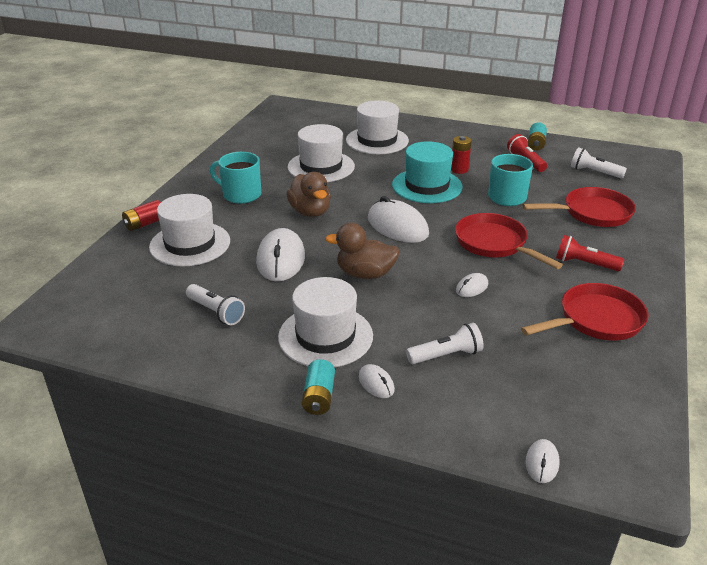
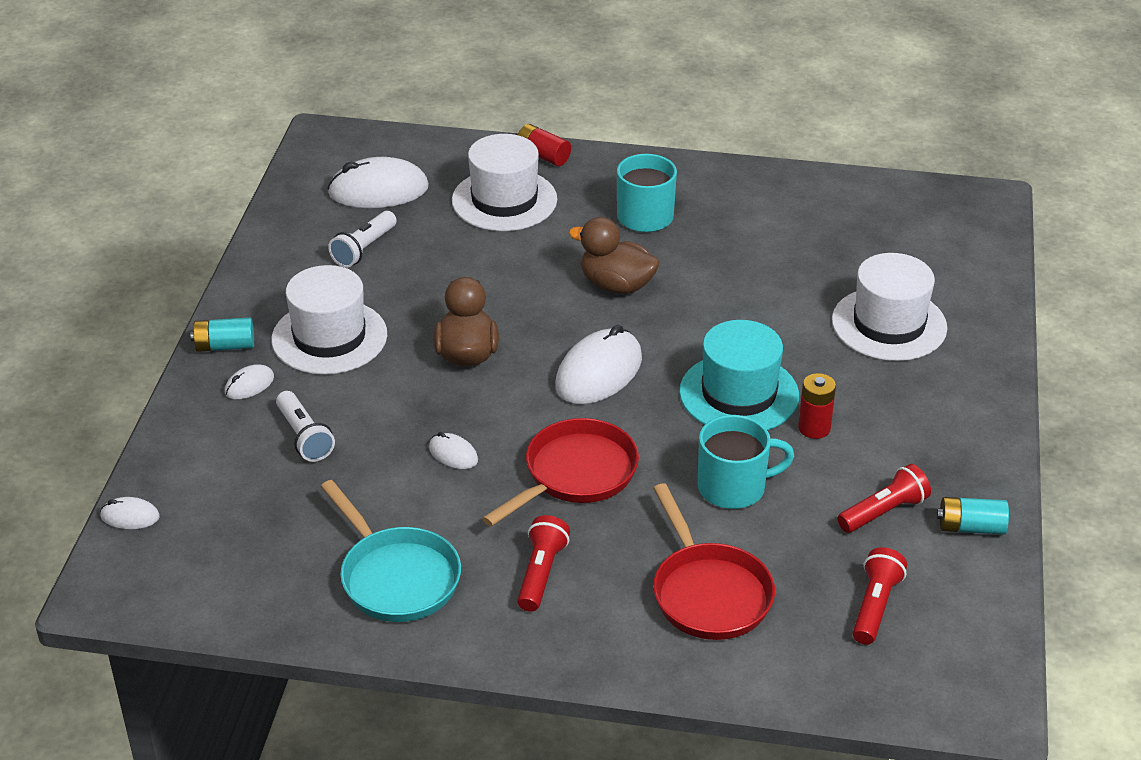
camera: 80 degrees right, 5 degrees up
(280, 259) = (485, 278): white mouse -> white mouse (378, 190)
(310, 212) = (616, 285): brown duck -> brown duck turned 60 degrees clockwise
(321, 167) = (762, 276): white hat -> none
(594, 172) = (874, 606): white flashlight -> red flashlight
(595, 320) = (396, 577): red pan -> turquoise pan

